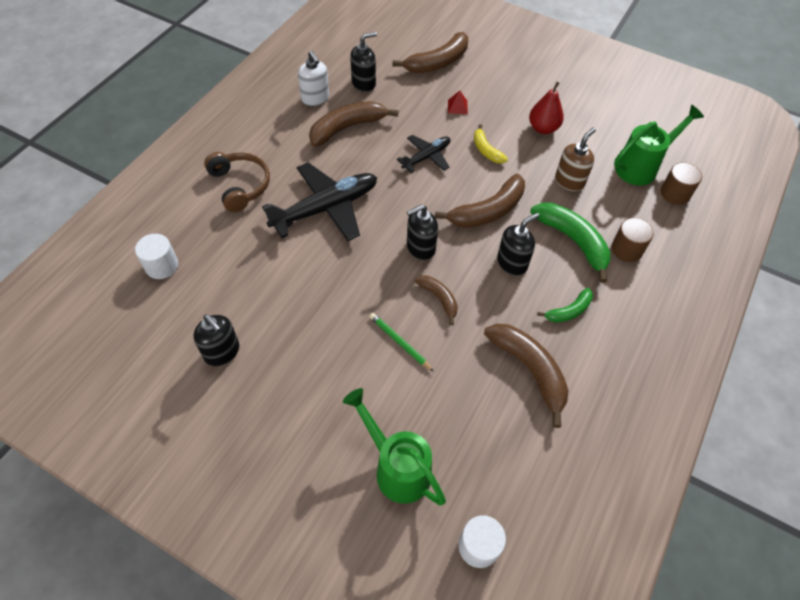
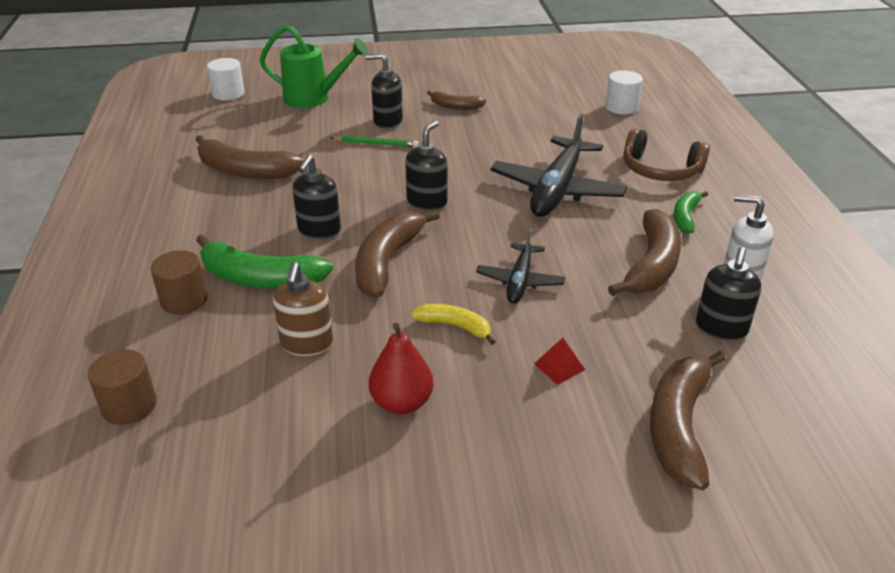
camera: 145 degrees right, 20 degrees down
(222, 352) = (503, 93): black soap dispenser -> black soap dispenser (387, 121)
(439, 299) = (369, 178): brown banana -> brown banana (455, 106)
(569, 311) = (229, 220): green banana -> green banana (685, 217)
(641, 167) = (201, 421): green watering can -> none

